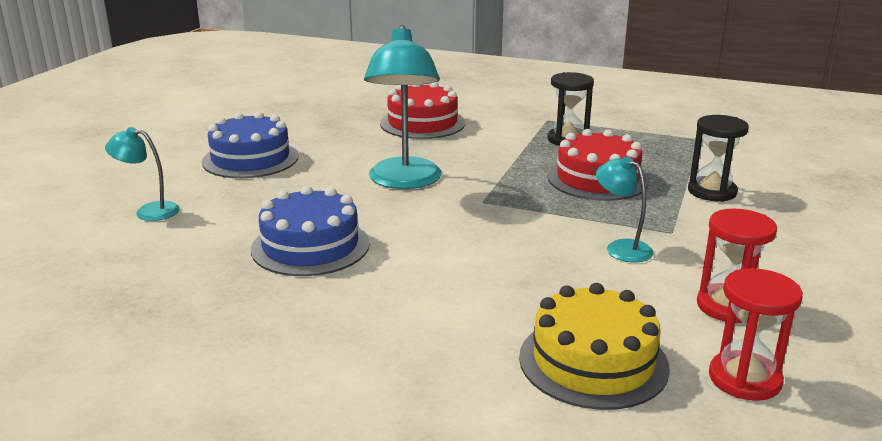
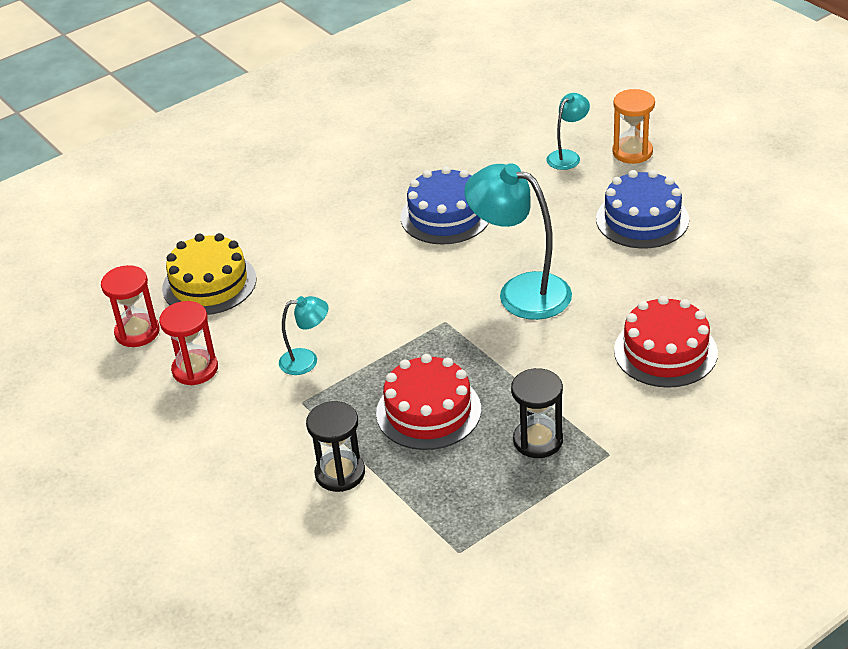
camera: 125 degrees right, 15 degrees up
(128, 183) = (632, 152): none -> orange hourglass

